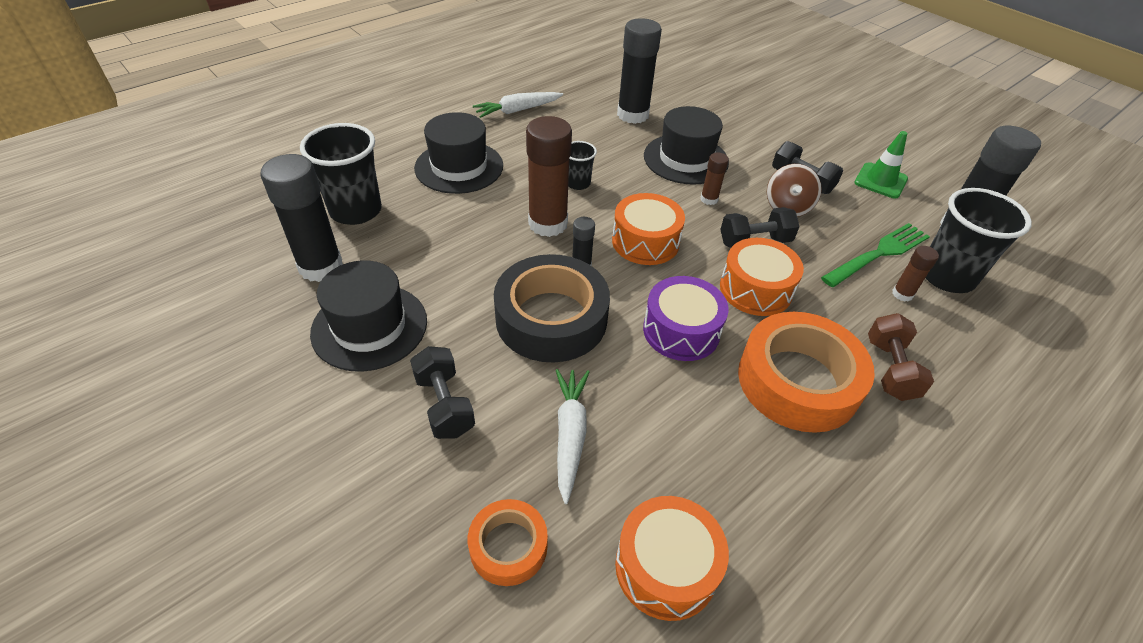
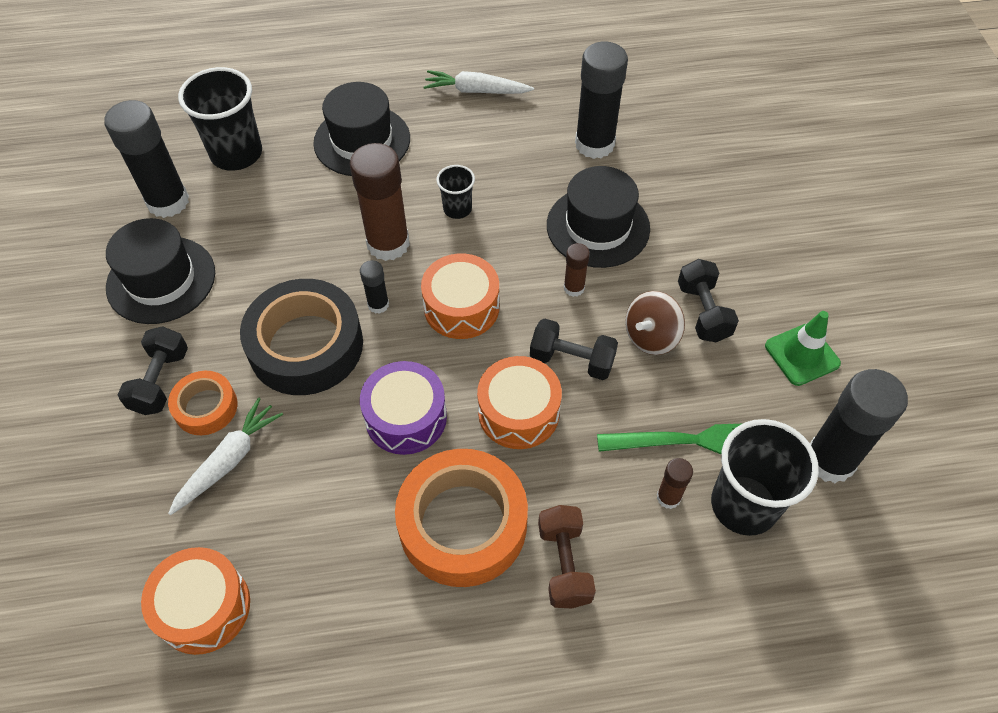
camera: 35 degrees right, 10 degrees up
(508, 546) = (113, 521): orange tape -> orange tape (206, 407)
(890, 369) = (564, 564): brown dumbbell -> brown dumbbell turned 45 degrees counterclockwise

